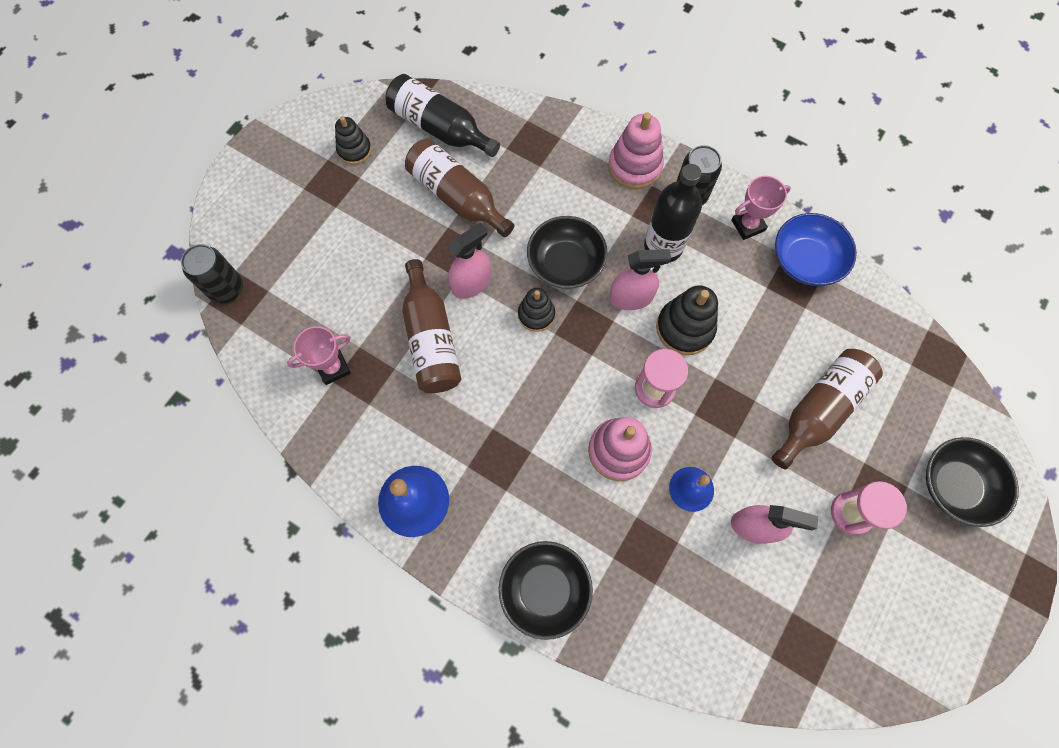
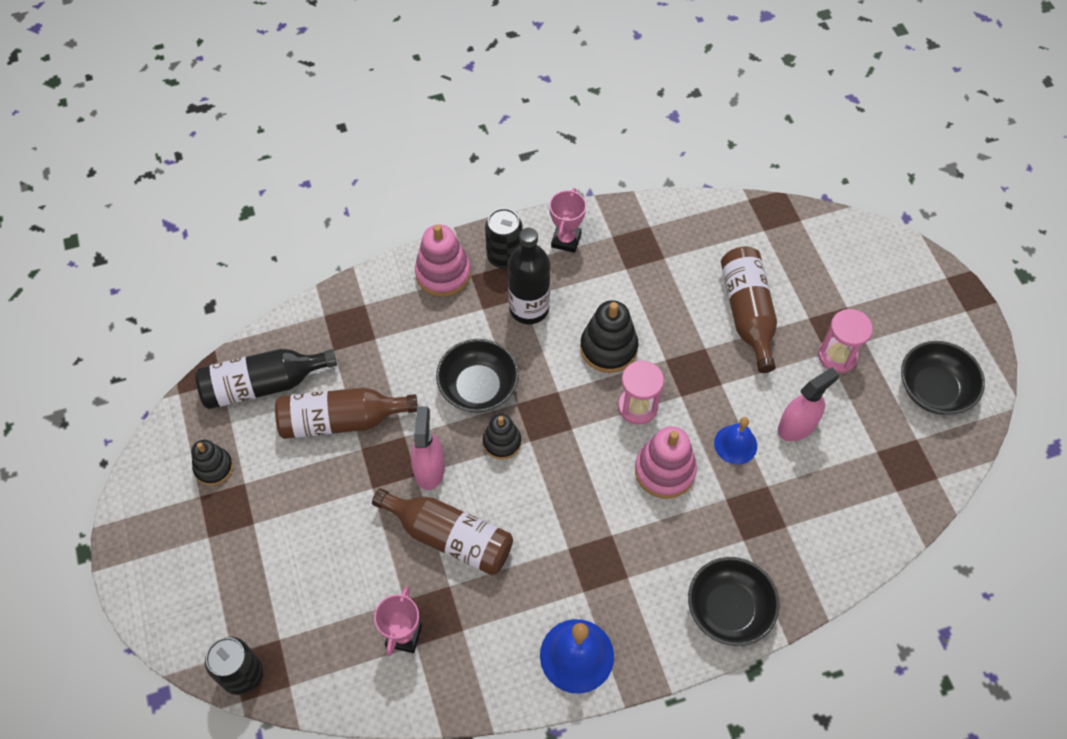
camera: 50 degrees left, 10 degrees down
(631, 297) = (550, 364): pink spray bottle -> none
(805, 261) = (628, 228): blue bowl -> none
(955, 485) = (869, 278): black bowl -> black bowl (934, 389)

